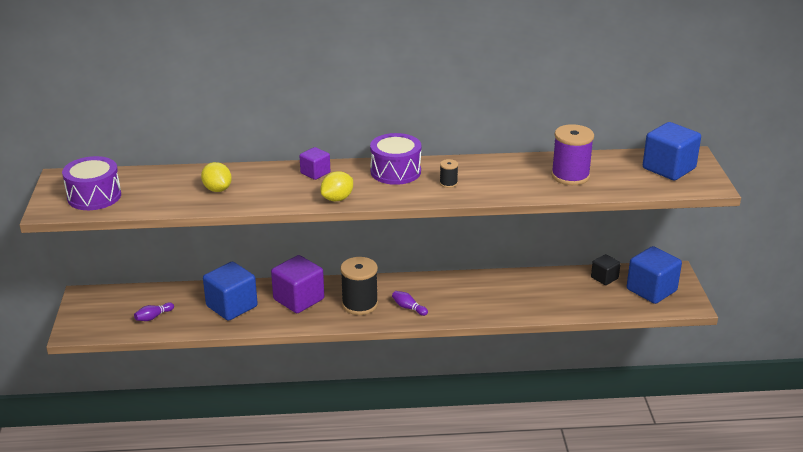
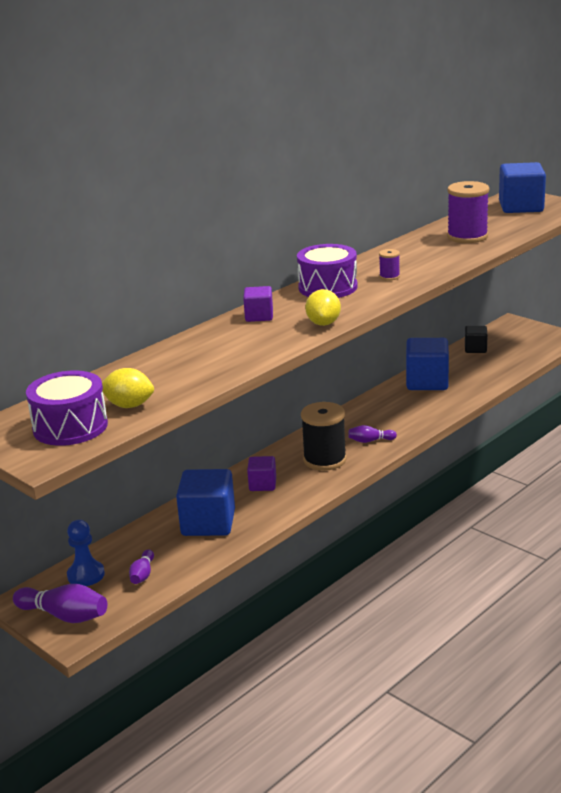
camera: 40 degrees left, 5 degrees down
(86, 317) = (64, 616): none -> purple bowling pin
(130, 299) = (86, 575): none -> blue pawn
(217, 189) = (193, 365): yellow lemon -> yellow lemon (129, 405)
(298, 299) = (262, 484): purple cube -> purple cube, size x0.55
(448, 183) = (389, 277): black spool -> purple spool
(651, 290) = (521, 341): blue cube -> blue cube (427, 382)

